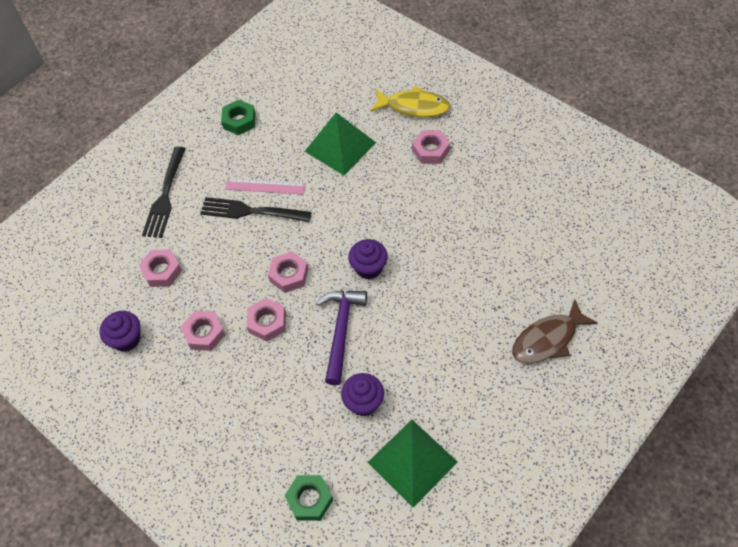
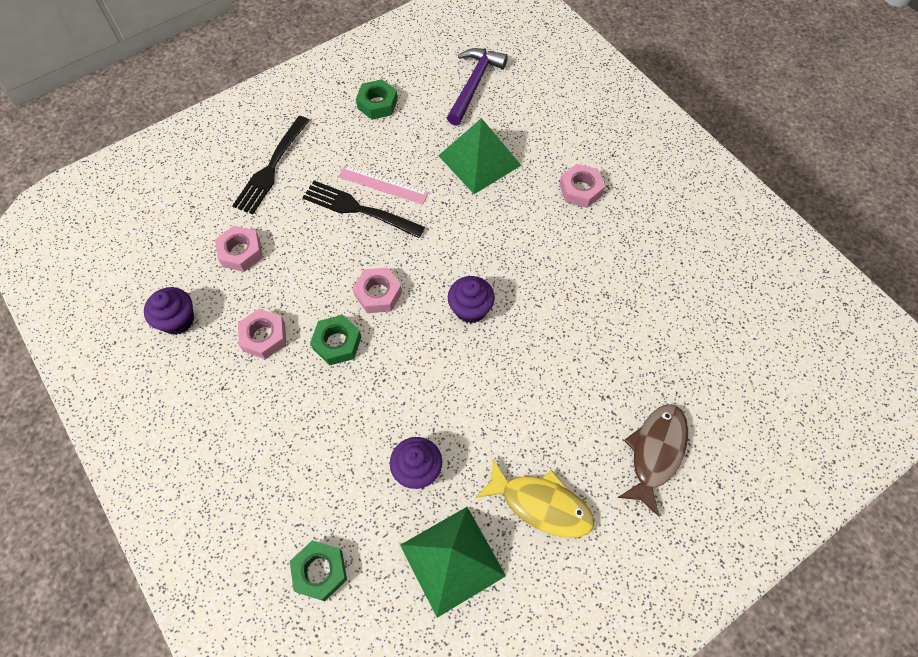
camera: 10 degrees right, 5 degrees up
(267, 322) = (337, 343): pink nut -> green nut
(341, 331) = (417, 376): purple hammer -> purple hammer (474, 85)
(414, 107) = (575, 135): yellow fish -> yellow fish (541, 504)
(548, 339) = (655, 453): brown fish -> brown fish turned 135 degrees clockwise

